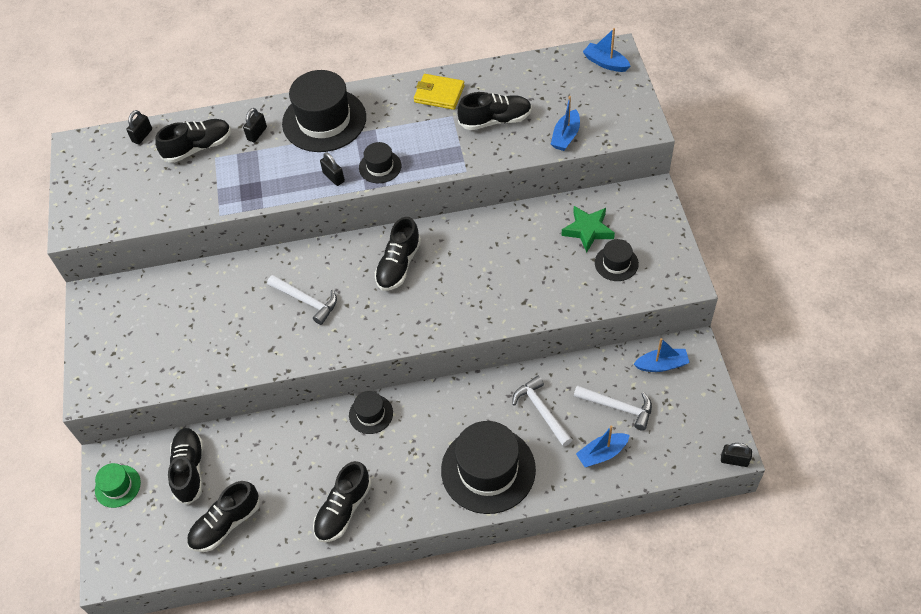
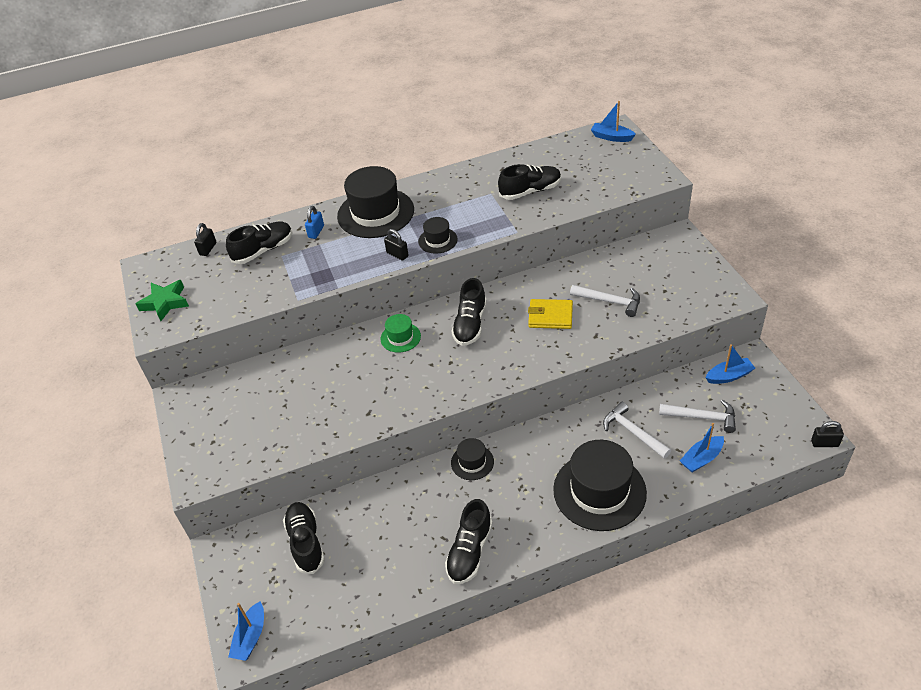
camera: 10 degrees left, 10 degrees down
(117, 486) = (235, 571): green hat -> green hat (400, 337)
(226, 524) = (355, 586): black shoe -> none
(257, 133) = (316, 232): black padlock -> blue padlock
(306, 301) = (392, 367): white hammer -> white hammer (610, 301)
(439, 94) = (474, 179): yellow wallet -> yellow wallet (550, 316)
(566, 136) = (597, 194): blue boat -> blue boat (250, 637)
(588, 230) = (633, 271): green star -> green star (165, 303)
(616, 263) = (668, 292): black hat -> none

